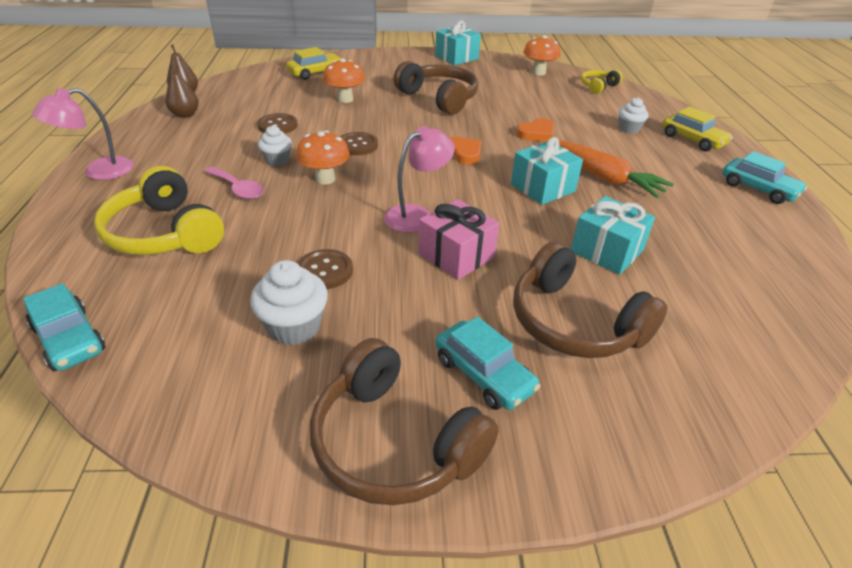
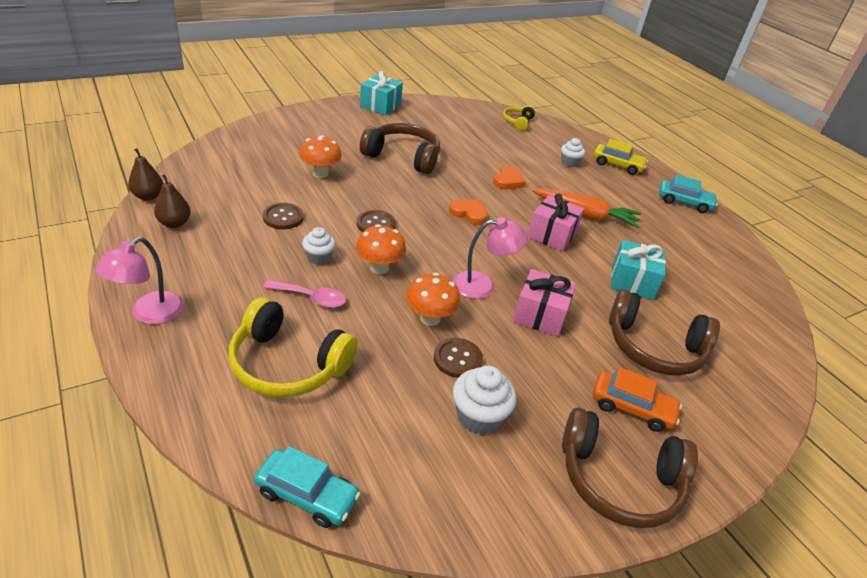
camera: 30 degrees left, 0 degrees up
(315, 73) = (263, 145): yellow car -> none
(417, 215) = (483, 285): pink lamp -> pink lamp turned 60 degrees clockwise
(484, 374) = (631, 408): turquoise car -> orange car
(538, 72) = (461, 113): orange mushroom -> orange mushroom (430, 318)
(543, 188) = (552, 235): turquoise gift -> pink gift

